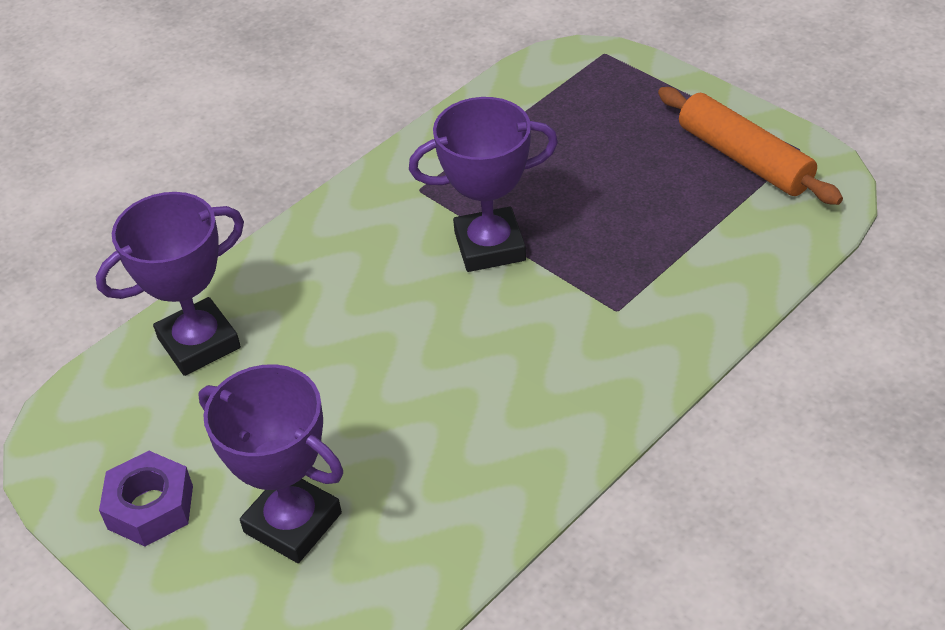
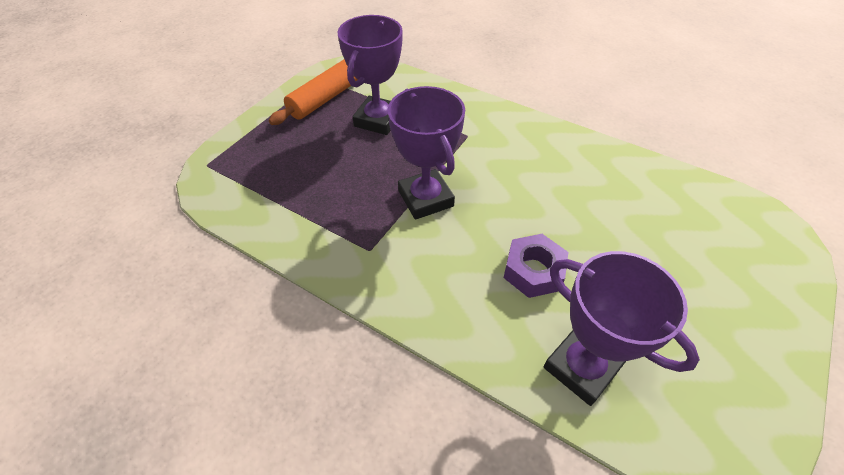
camera: 105 degrees left, 5 degrees up
(150, 507) = (745, 349): purple nut -> purple nut (533, 271)
(293, 522) = (700, 256): purple trophy -> purple trophy (378, 120)

